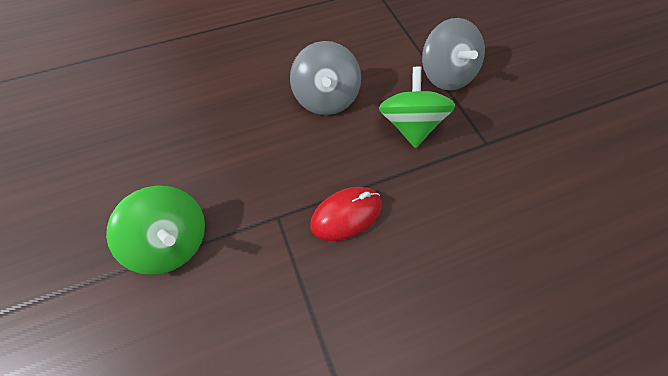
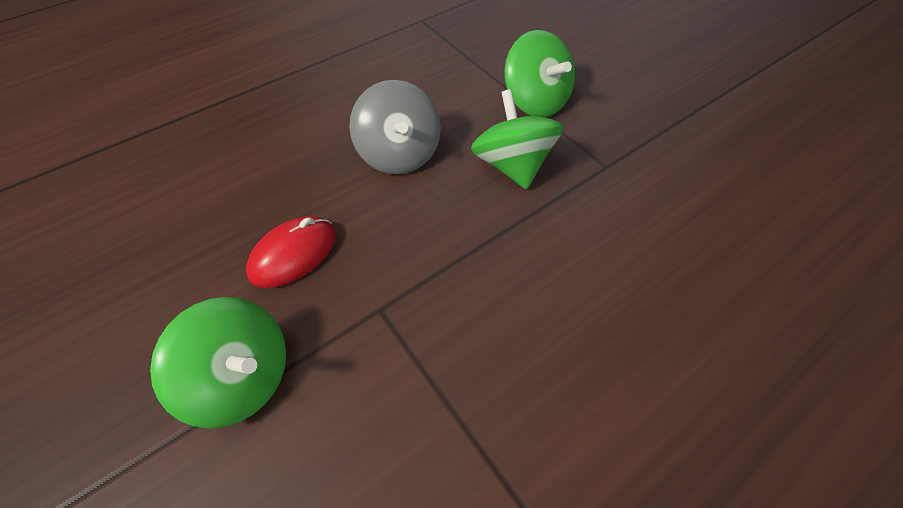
camera: 15 degrees left, 5 degrees down
(346, 215) = (467, 286): red mouse -> red mouse (293, 254)
(446, 75) = (535, 101): grey spinning top -> green spinning top

